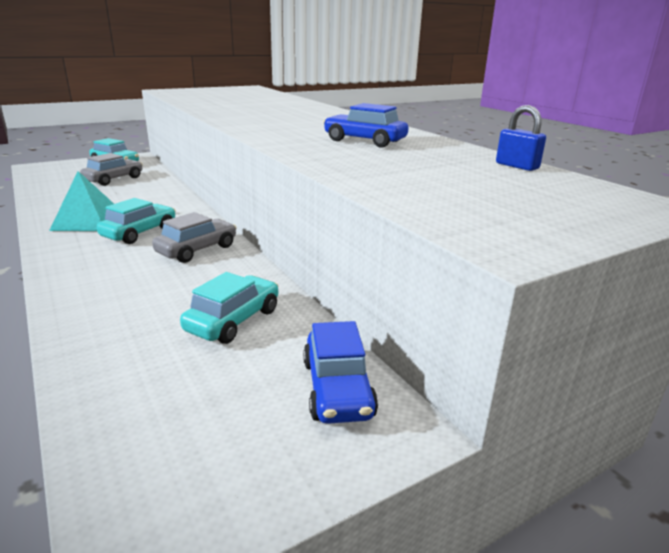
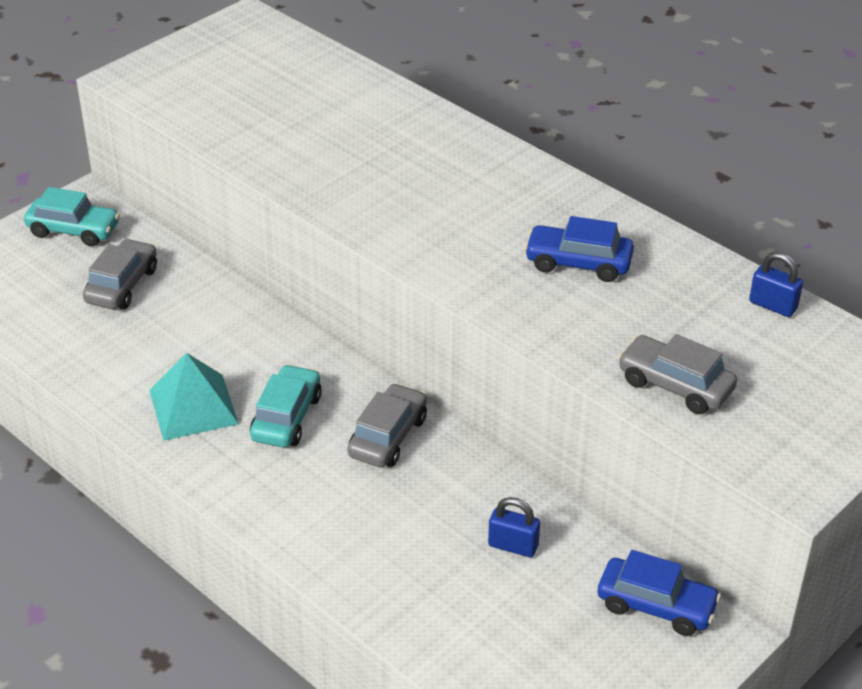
camera: 15 degrees left, 15 degrees up
(233, 320) = (513, 546): turquoise car -> blue padlock
(337, 388) = (656, 606): blue car -> blue car turned 45 degrees counterclockwise
(403, 184) = (675, 385): none -> grey car

